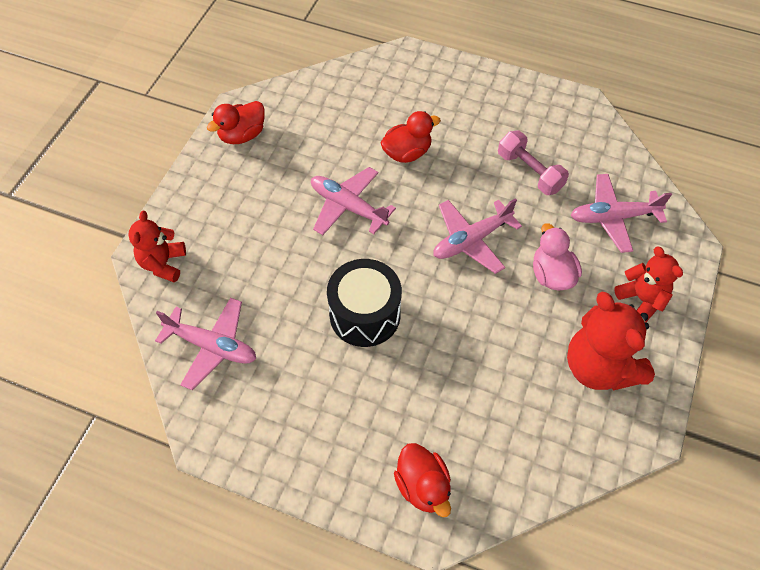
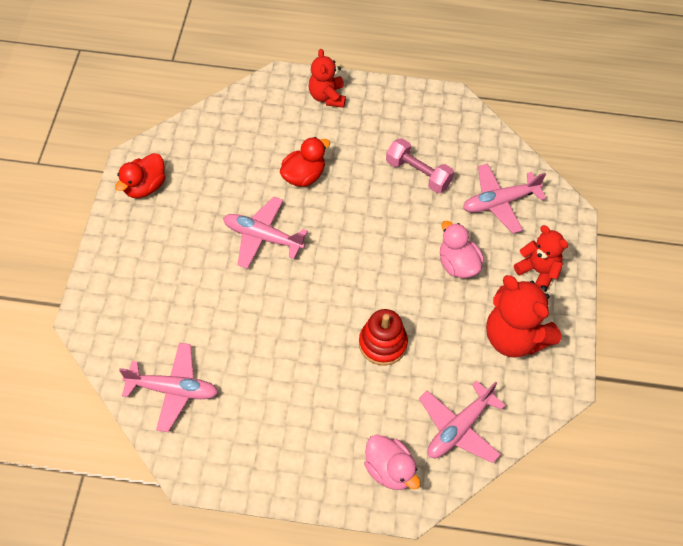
camera: 15 degrees left, 0 degrees up
(163, 264) = (105, 324): red teddy bear -> red teddy bear (327, 96)
(365, 315) = (303, 333): black drum -> none
(423, 486) = (390, 470): red duck -> pink duck
(448, 344) = (382, 344): none -> red stacking toy
(471, 240) = (381, 247): pink plane -> pink plane (459, 428)

